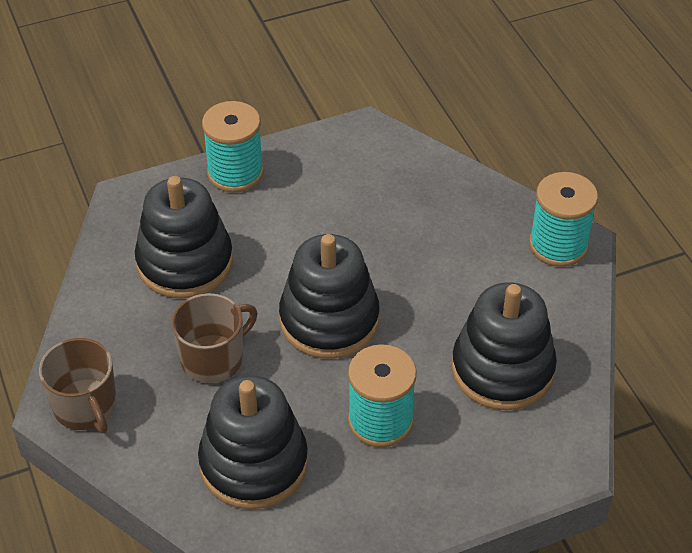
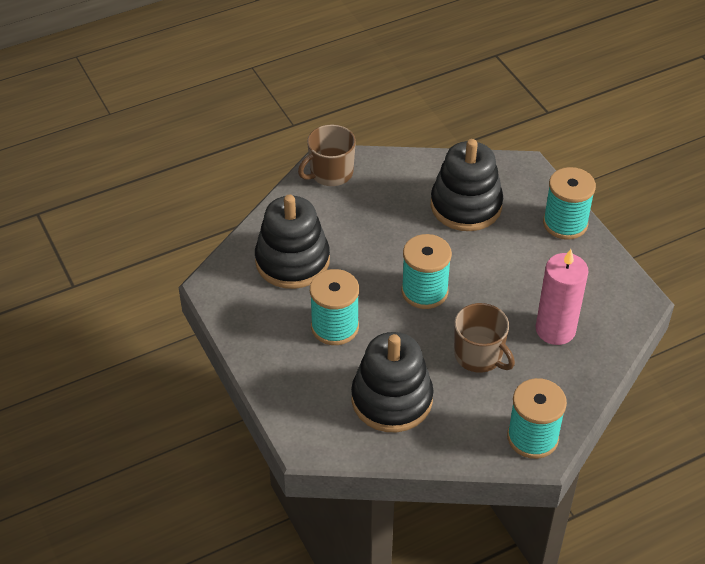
camera: 85 degrees right, 0 degrees up
(213, 359) = (379, 231): brown mug -> brown mug (479, 355)
(329, 320) = (424, 291): black stacking toy -> turquoise spool
(403, 205) = (555, 329): none -> pink candle

